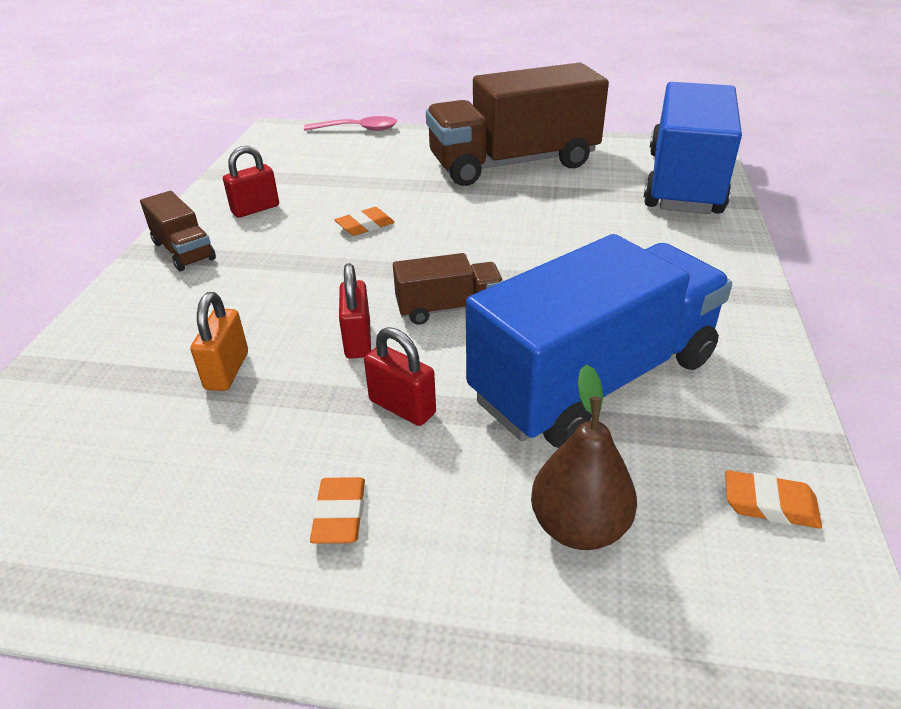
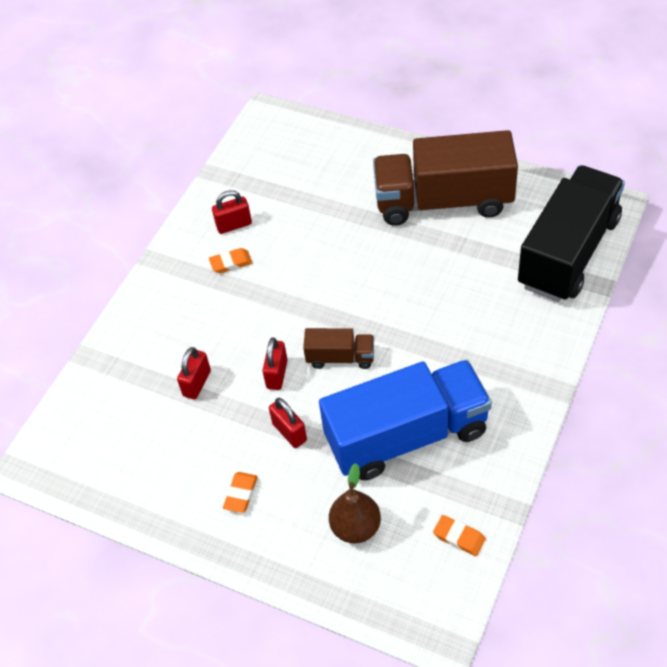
camera: 20 degrees right, 15 degrees up
(183, 251) = (180, 265): brown truck -> none
(227, 371) = (197, 383): orange padlock -> red padlock
(358, 129) = (332, 126): pink spoon -> none
(365, 226) = (308, 260): orange eraser -> orange eraser (231, 263)
(683, 182) = (568, 252): blue truck -> black truck

